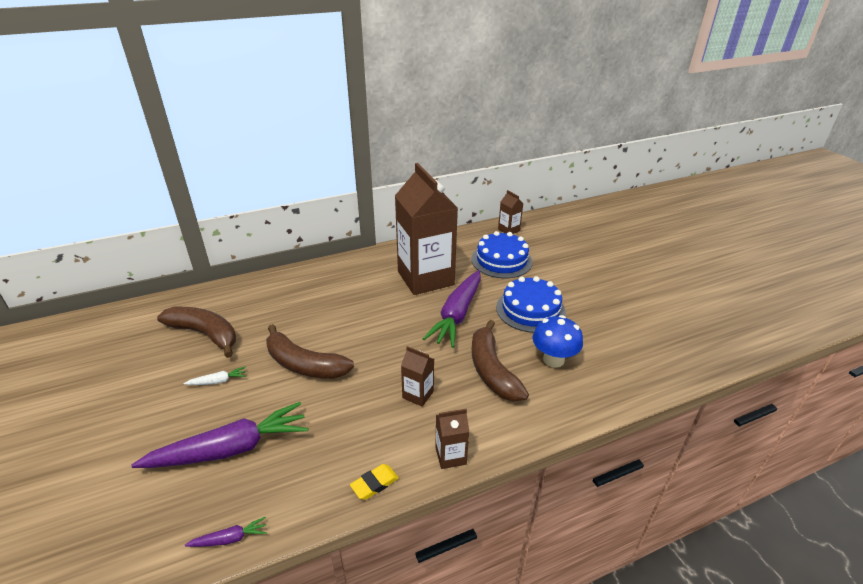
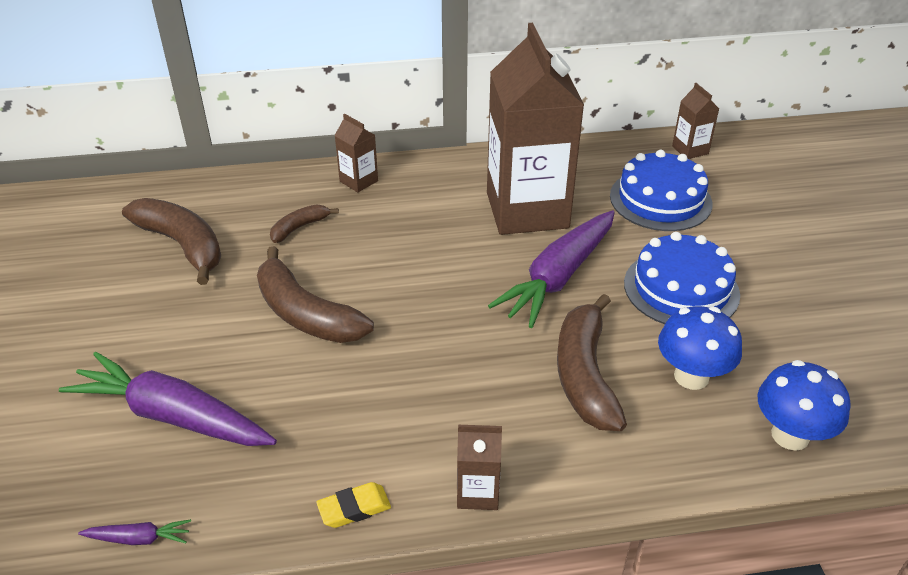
camera: 15 degrees right, 5 degrees up
(218, 381) = (181, 316): white carrot -> none
(230, 449) = (172, 416): purple carrot -> purple carrot turned 150 degrees counterclockwise
(283, 310) = (299, 228): none -> brown banana
(418, 394) = (458, 390): brown carton -> brown carton (358, 181)
(619, 383) = (790, 435): none -> blue mushroom

